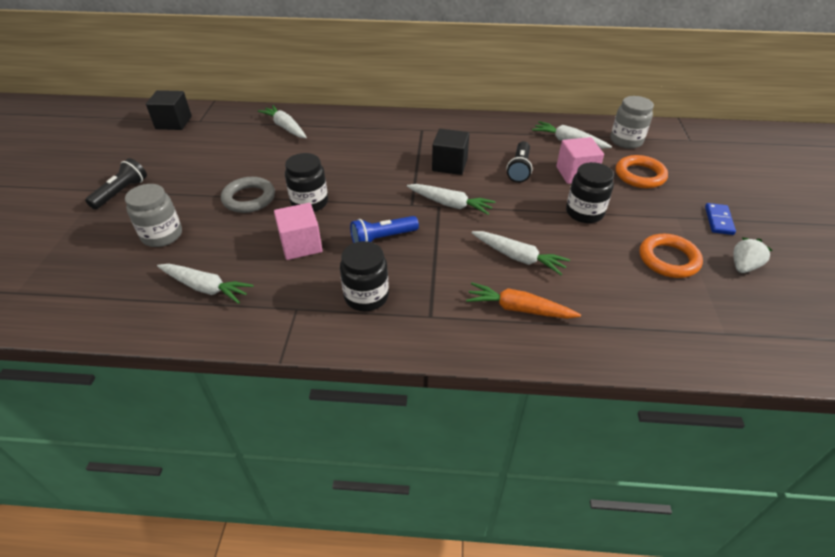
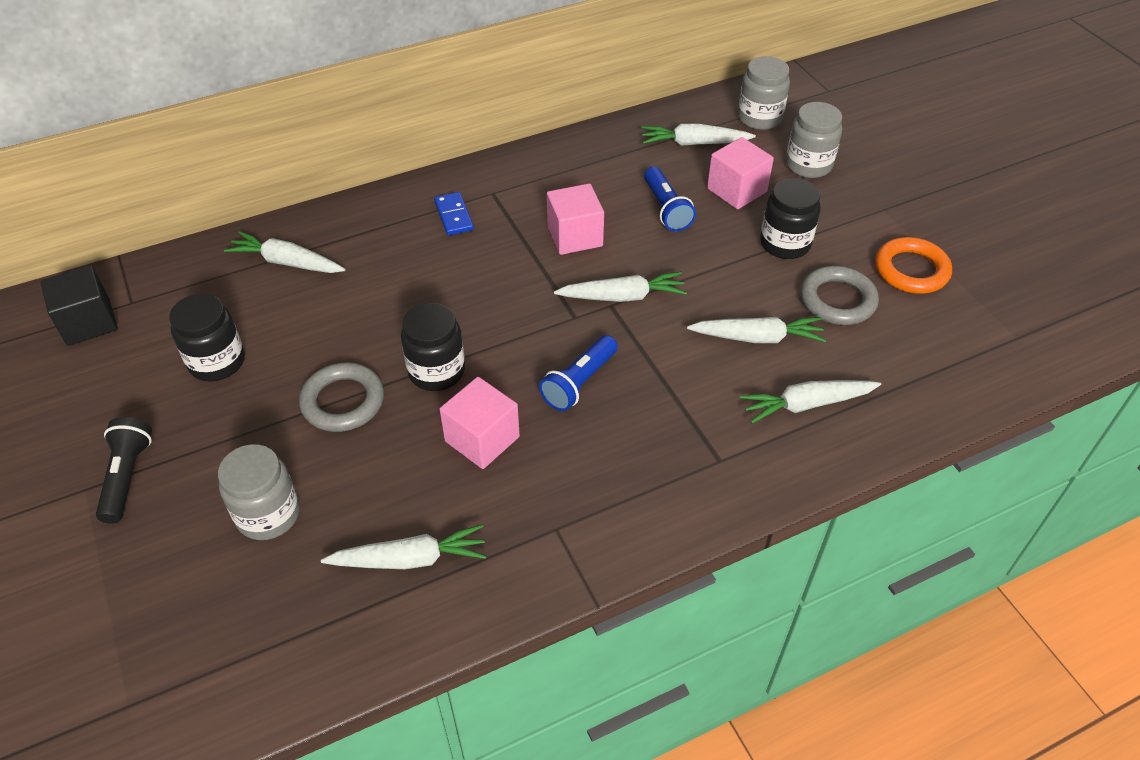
camera: 30 degrees left, 5 degrees up
(366, 296) = (626, 471): black jar -> black jar (217, 362)
(449, 165) = (575, 236): black cube -> pink cube
(519, 169) = (666, 209): black flashlight -> blue flashlight
(519, 309) = (807, 404): orange carrot -> white carrot
(595, 257) = (837, 300): none -> grey ring
(640, 175) = (808, 165): orange ring -> grey jar
(718, 220) = (927, 196): blue domino -> blue domino (453, 216)
(743, 266) = (985, 247): white strawberry -> none

